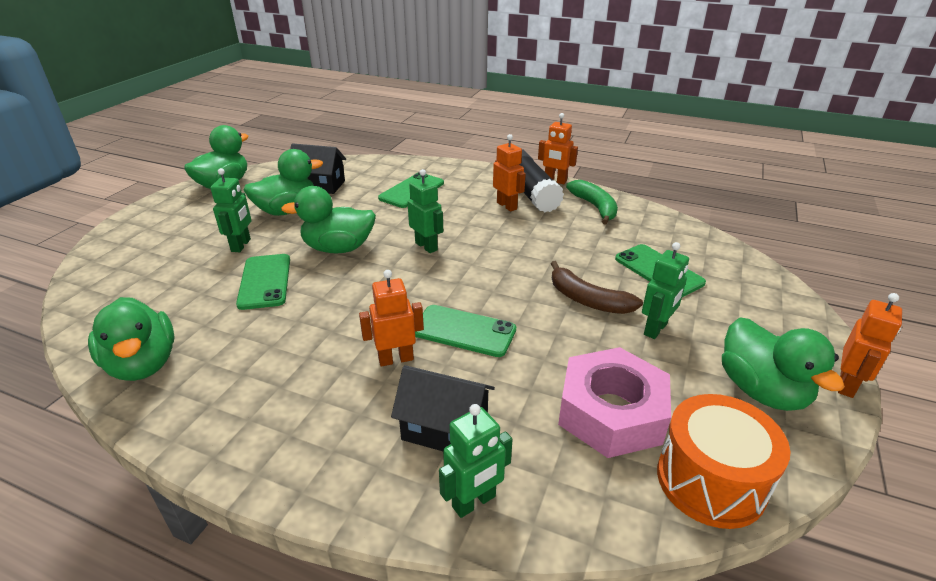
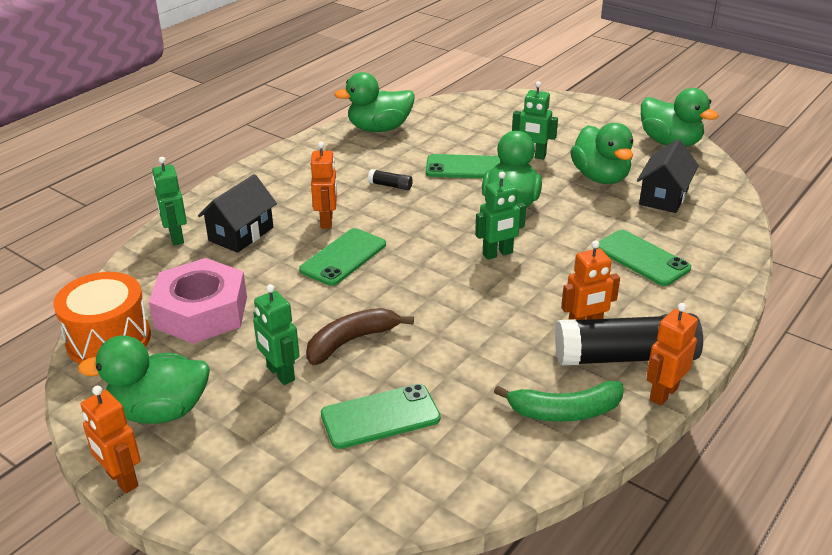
camera: 105 degrees right, 0 degrees up
(307, 326) = (390, 186): none -> black glue stick

